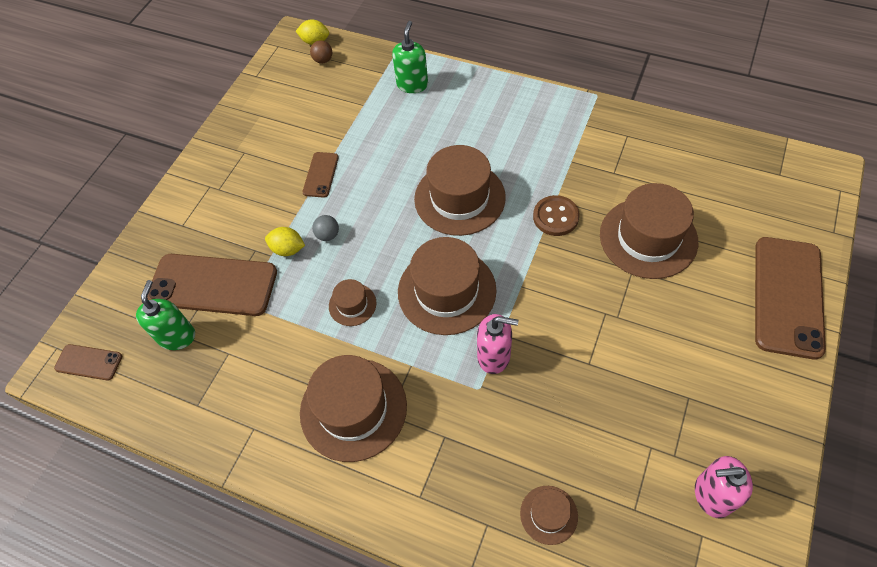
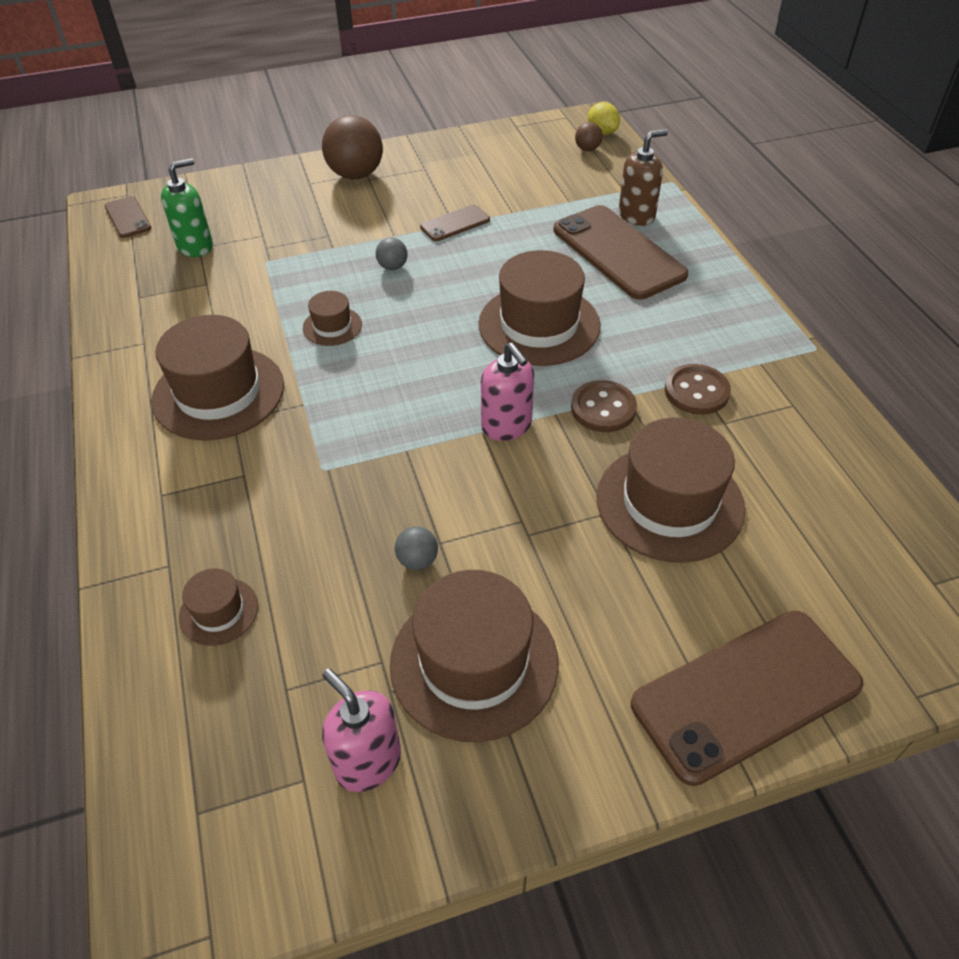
camera: 45 degrees right, 10 degrees down
(205, 193) = (356, 175): none -> brown ball
(212, 285) = (266, 234): brown phone -> brown phone (618, 252)
(288, 249) = (350, 253): yellow lemon -> none
(412, 84) = (636, 215): green soap dispenser -> brown soap dispenser
(446, 291) = (415, 379): brown hat -> brown hat (474, 662)
(494, 356) = (372, 459): pink soap dispenser -> pink soap dispenser (507, 426)
(581, 167) = (696, 391): none -> brown button
(593, 383) = (417, 560): none -> grey ball

